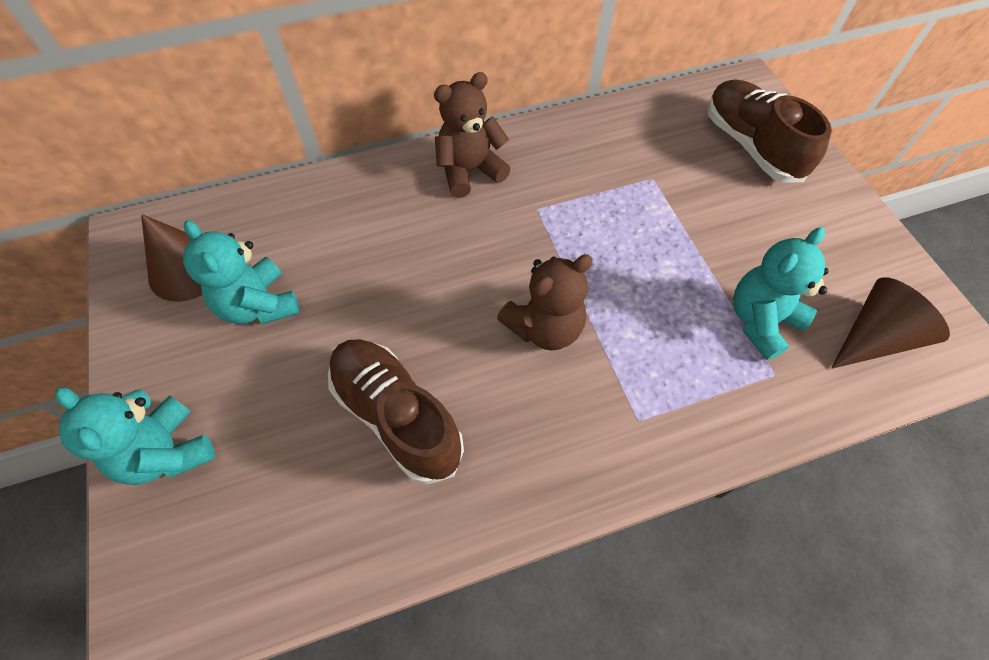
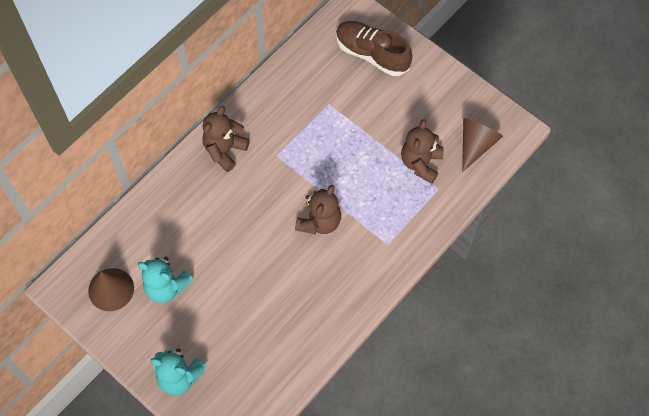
camera: 30 degrees left, 5 degrees up
(396, 416) = (275, 302): brown shoe -> none
(761, 321) = (421, 163): turquoise teddy bear -> brown teddy bear

